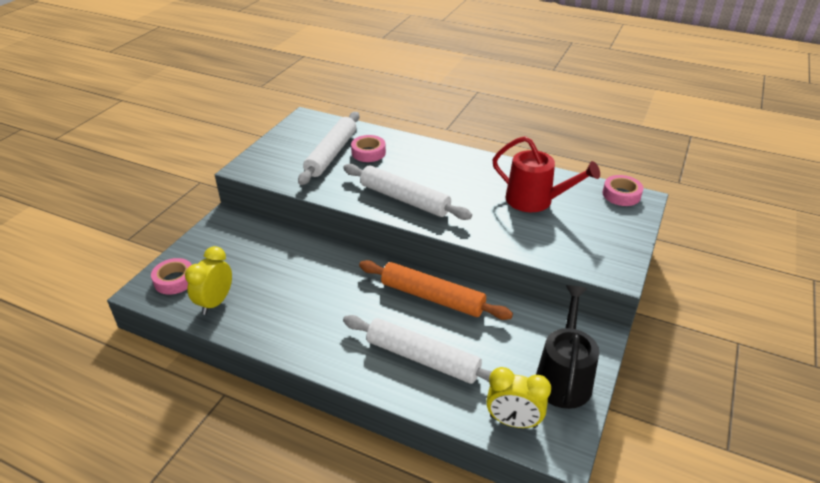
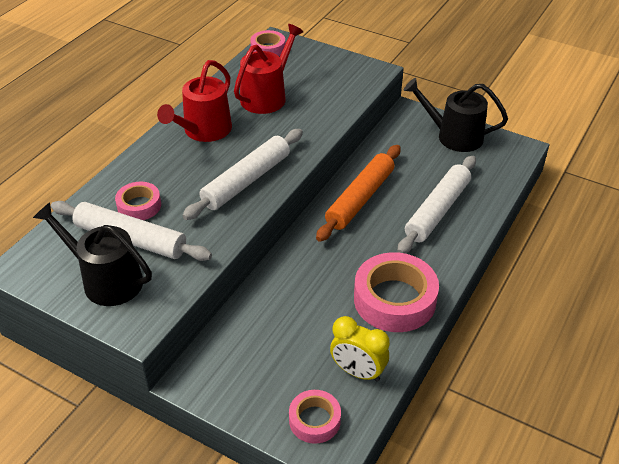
camera: 85 degrees left, 5 degrees up
(290, 150) = (106, 280): none -> black watering can
(294, 324) = (394, 299): none -> pink tape
(469, 171) = (204, 131): none -> red watering can
(513, 421) = (498, 167): yellow clock -> none

